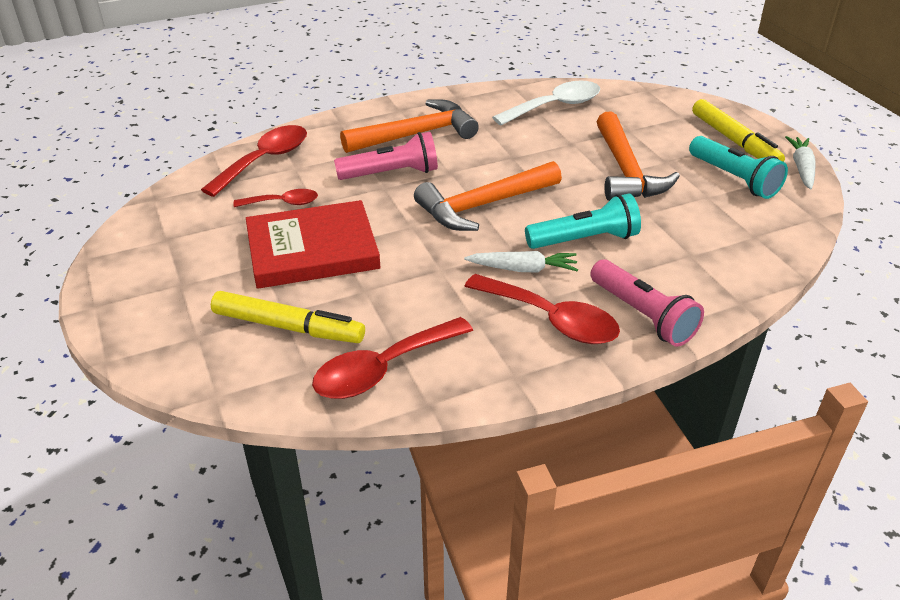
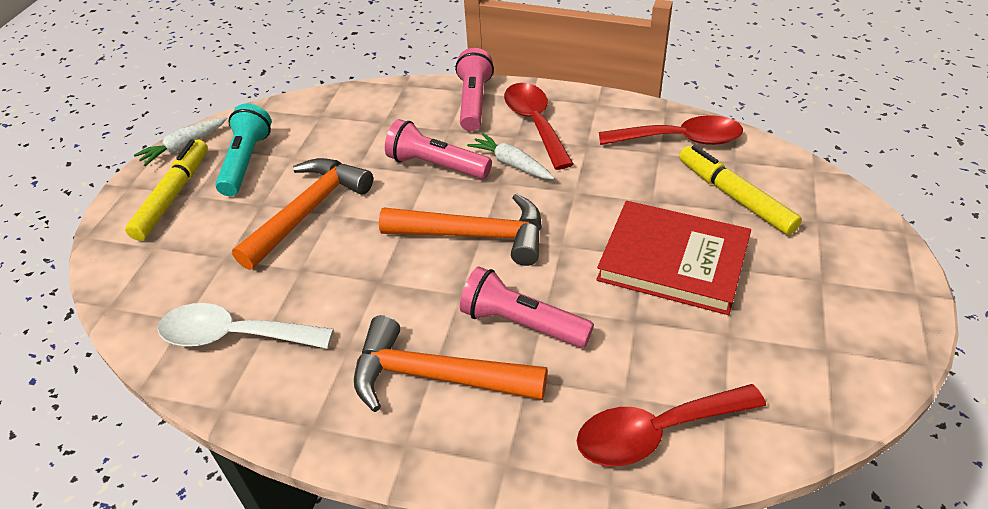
camera: 140 degrees left, 5 degrees up
(283, 203) = (670, 339): red spoon -> none
(584, 240) = (436, 166): turquoise flashlight -> pink flashlight

